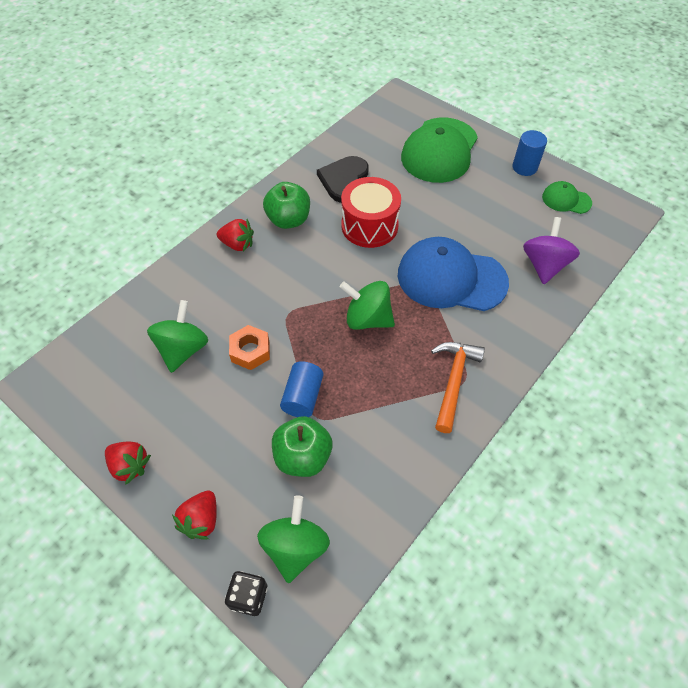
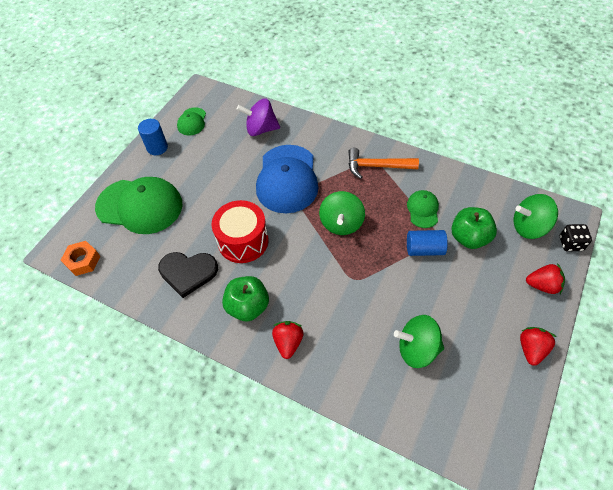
camera: 100 degrees left, 0 degrees up
(250, 351) = (399, 296): orange nut -> orange nut (83, 261)
(364, 415) = (423, 210): none -> green cap

